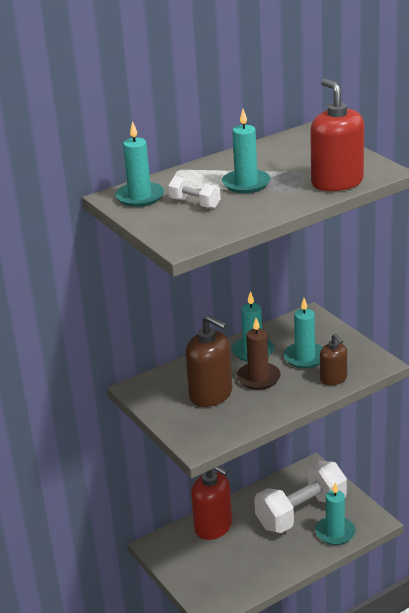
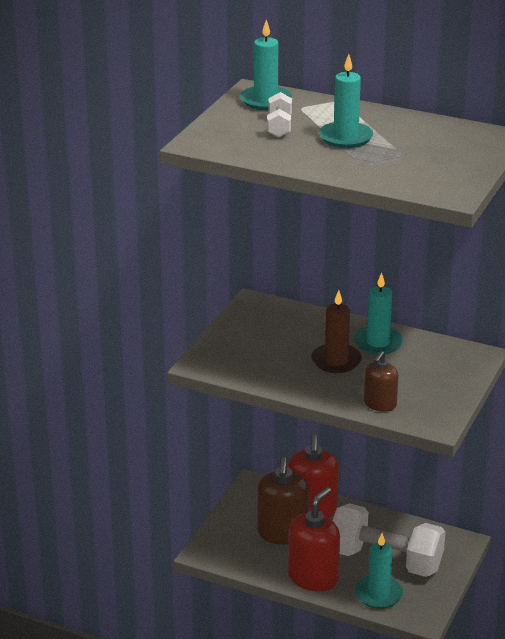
camera: 55 degrees right, 0 degrees up
(211, 394) = (284, 344): brown soap dispenser -> brown soap dispenser (282, 533)
(305, 357) = (399, 376): turquoise candle -> none
(337, 182) = (399, 178): red soap dispenser -> red soap dispenser (313, 577)

